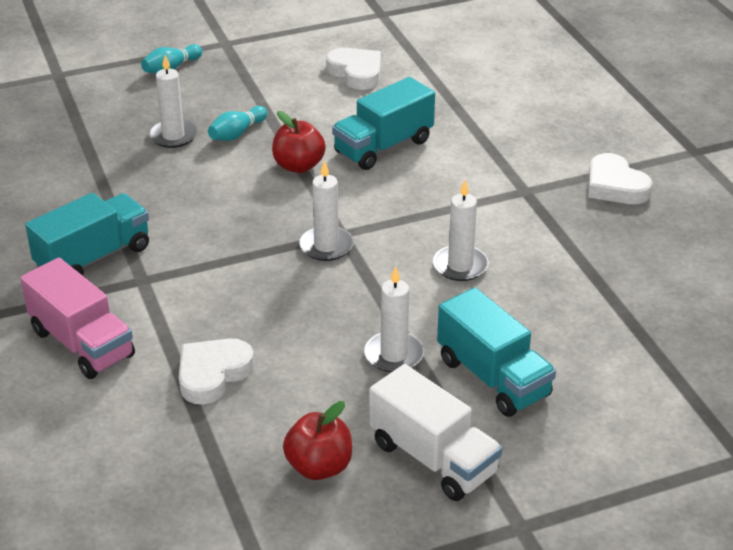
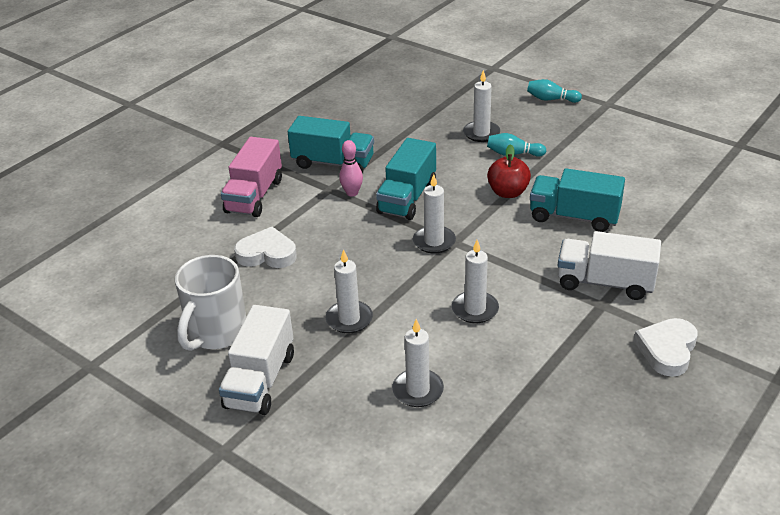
camera: 60 degrees right, 0 degrees up
(171, 266) = (352, 193): none -> pink bowling pin
(319, 467) = (216, 333): red apple -> white mug
(356, 72) = (648, 167): white heart -> none
(493, 378) = (365, 376): turquoise truck -> turquoise truck (407, 198)
(497, 175) = (605, 282): none -> white truck
(544, 351) = (418, 390): none -> white candle

